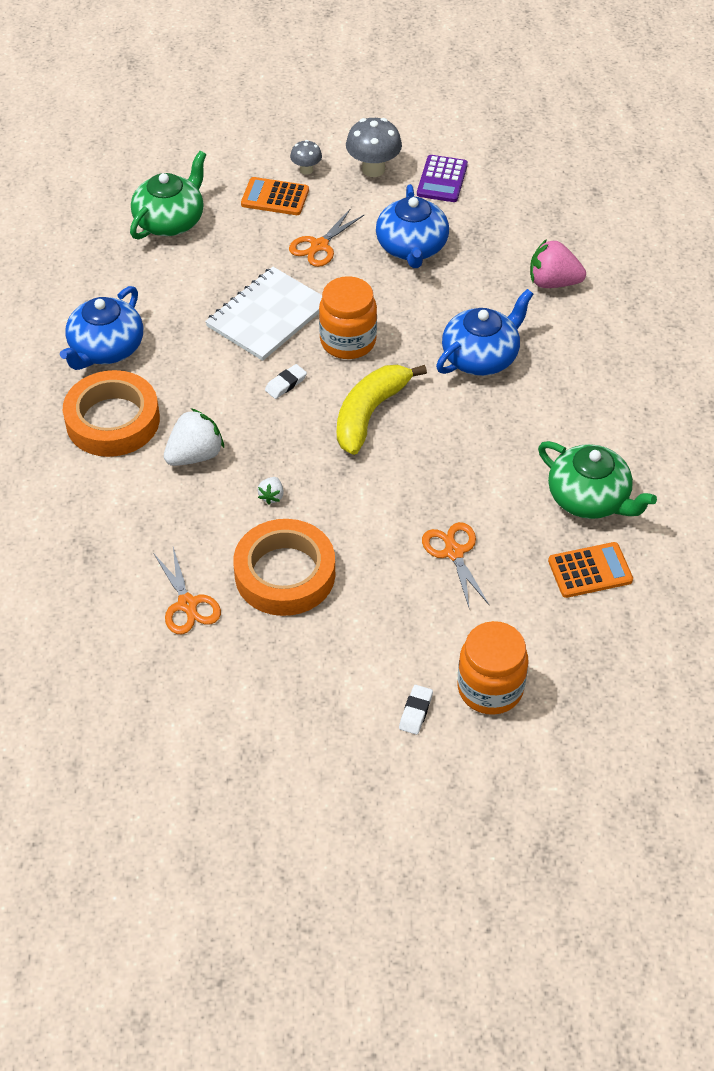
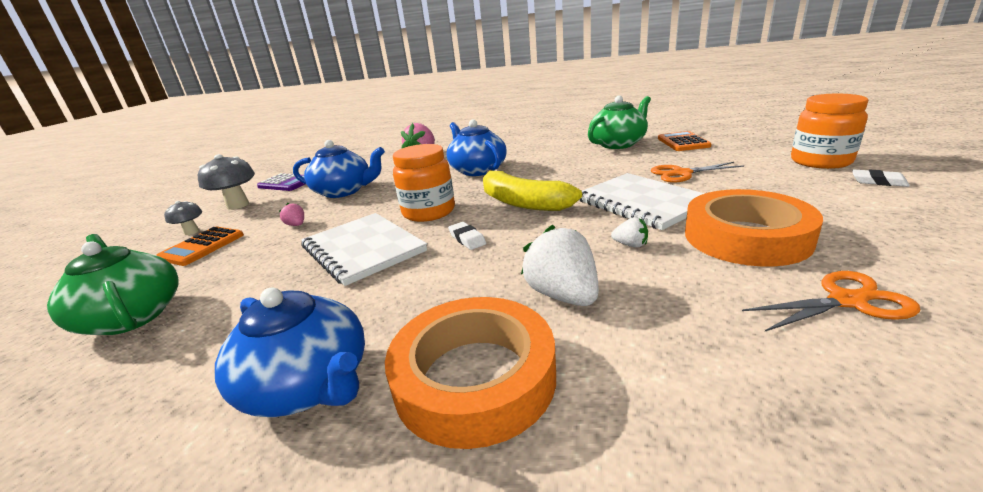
camera: 75 degrees left, 25 degrees down
(319, 245) = (296, 225): orange scissors -> pink strawberry
(365, 510) = (642, 202): none -> white notebook

